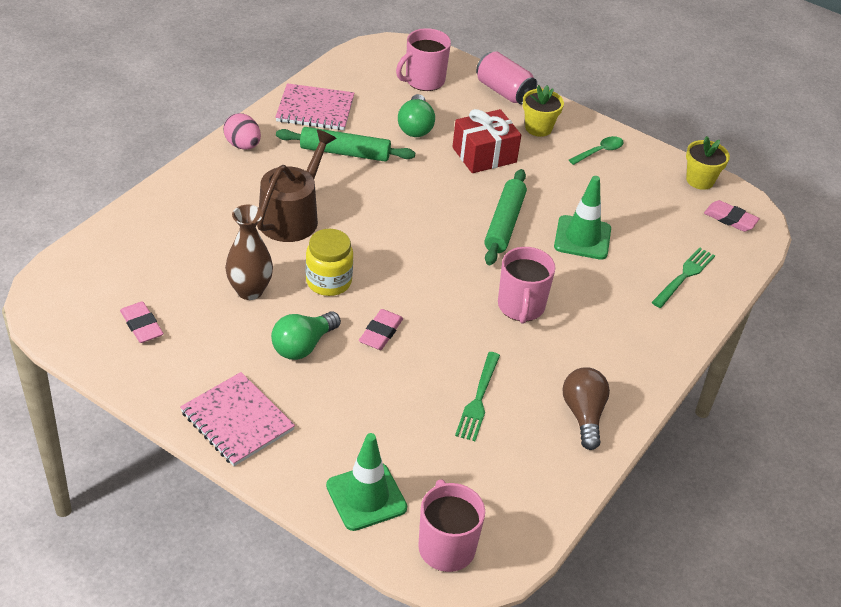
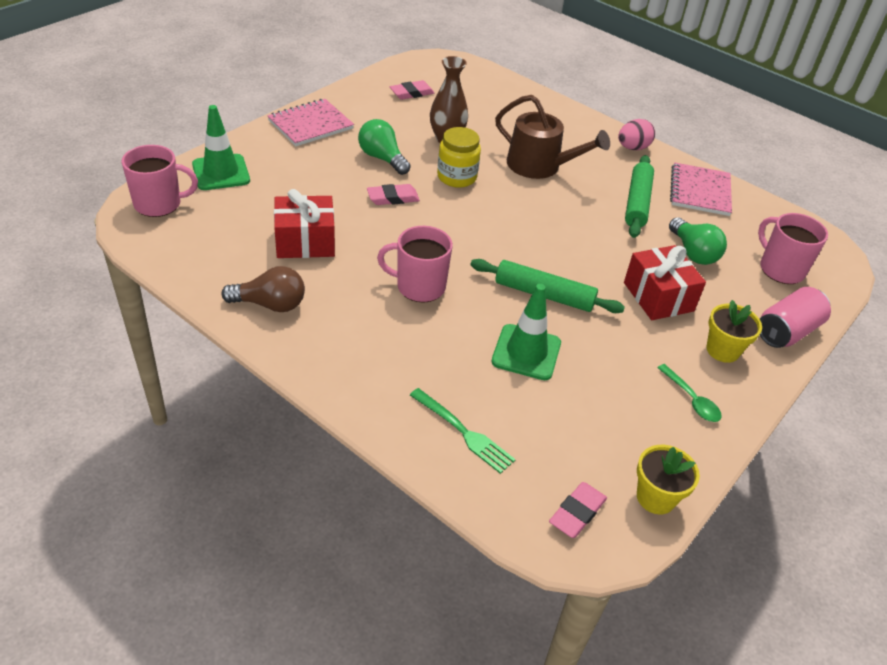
camera: 95 degrees right, 0 degrees up
(381, 332) = (393, 198): pink eraser -> pink eraser turned 45 degrees counterclockwise
(415, 127) = (693, 253): green light bulb -> green light bulb turned 120 degrees counterclockwise
(478, 399) = (305, 242): green fork -> red gift

